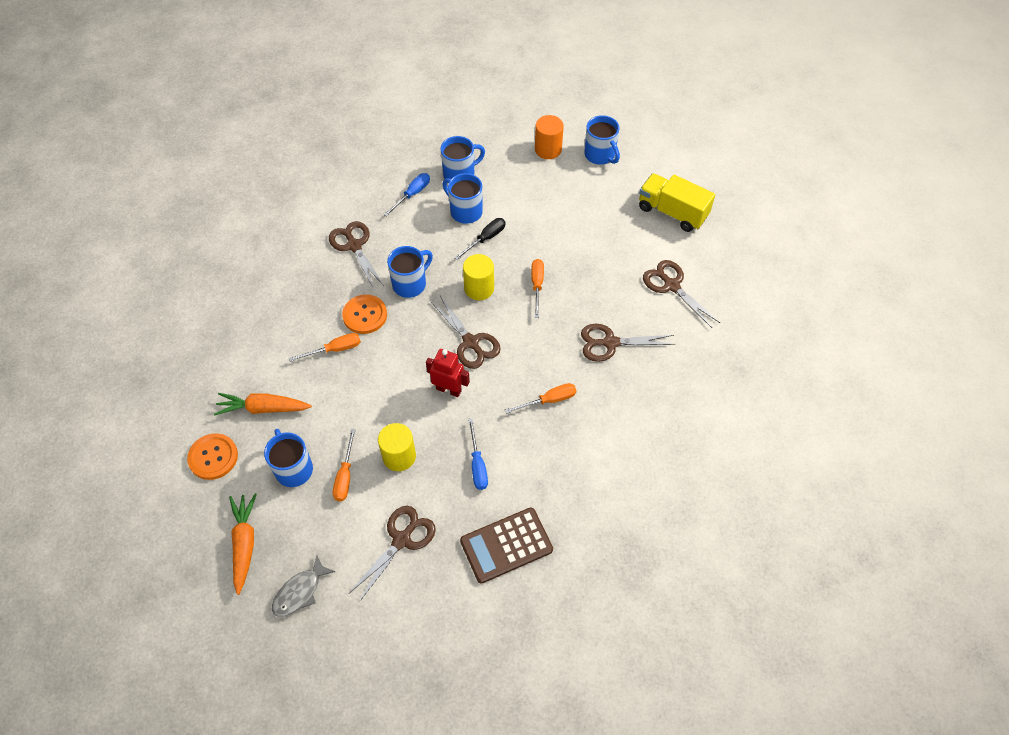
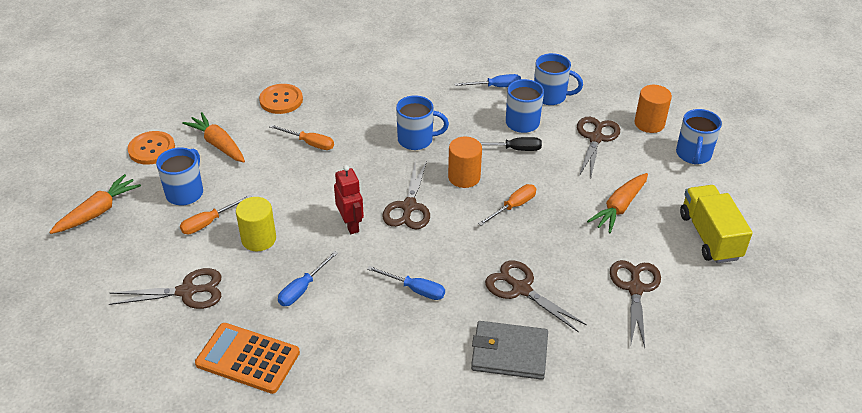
camera: 45 degrees right, 15 degrees down
(300, 592) = (86, 267): grey fish -> none
(354, 245) = (409, 91): brown scissors -> brown scissors (595, 138)
(365, 315) = (358, 137): orange button -> orange button (281, 100)
(479, 288) = (464, 177): yellow cylinder -> orange cylinder
(506, 545) = (248, 358): brown calculator -> orange calculator
(549, 400) = (415, 289): orange screwdriver -> blue screwdriver
(600, 232) = (619, 207): none -> orange carrot
(653, 393) = (509, 353): none -> grey wallet

